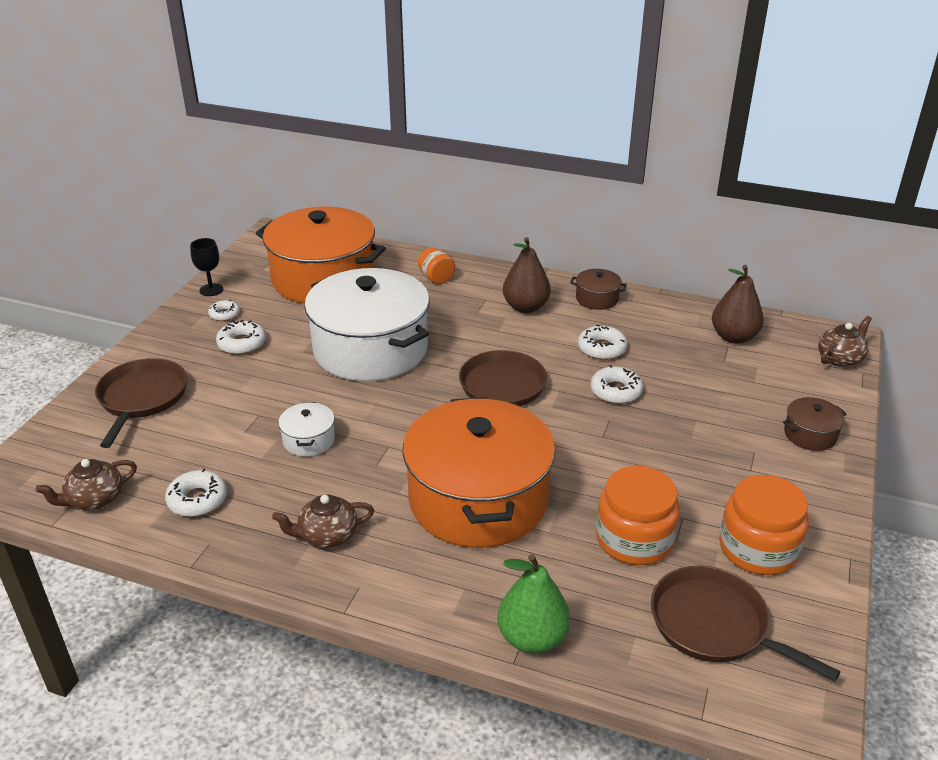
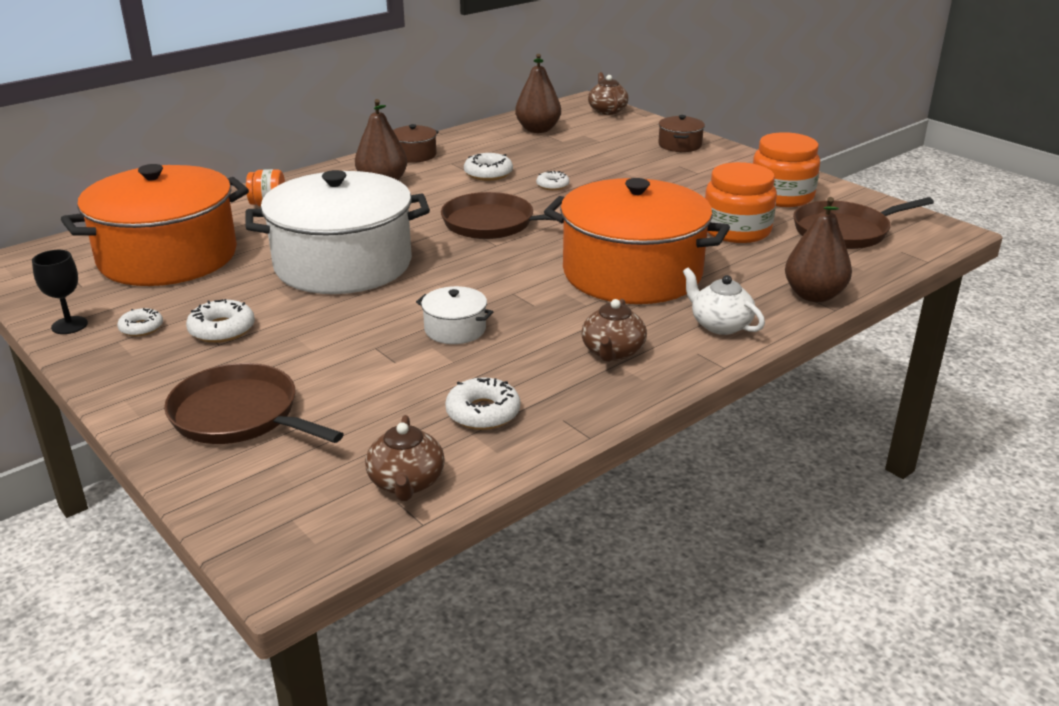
camera: 60 degrees left, 5 degrees down
(420, 586) = (720, 325): none -> white teapot
(532, 638) = (814, 295): green pear -> brown pear
(616, 391) = (552, 185): white donut -> white donut, size x0.66

